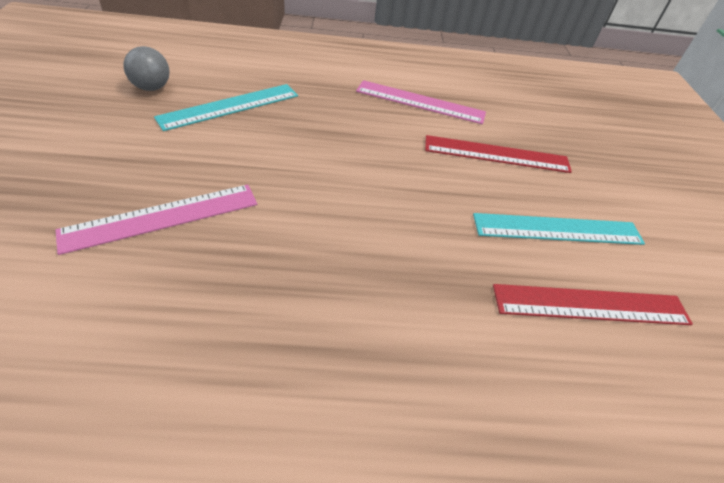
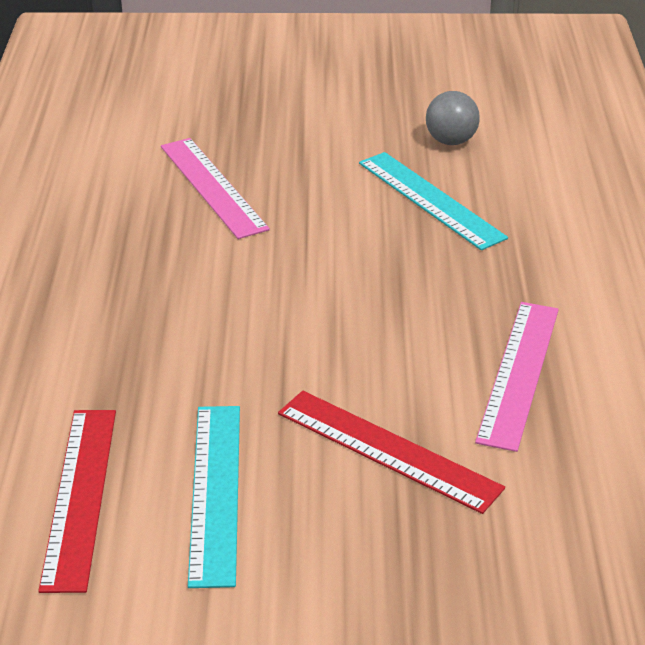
camera: 95 degrees right, 10 degrees down
(496, 154) = (388, 450): red ruler -> red ruler turned 60 degrees counterclockwise

